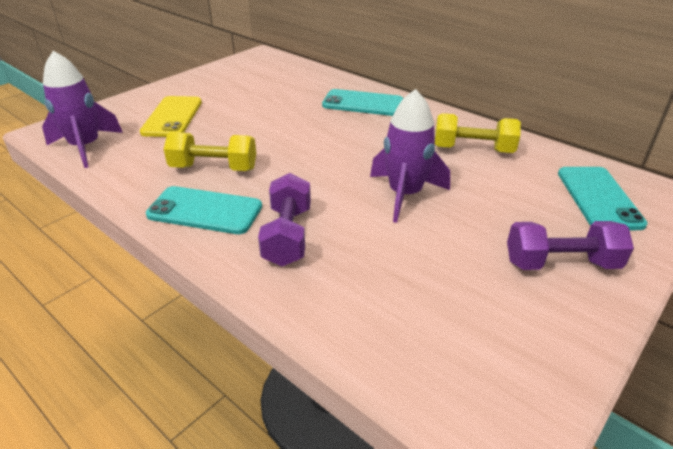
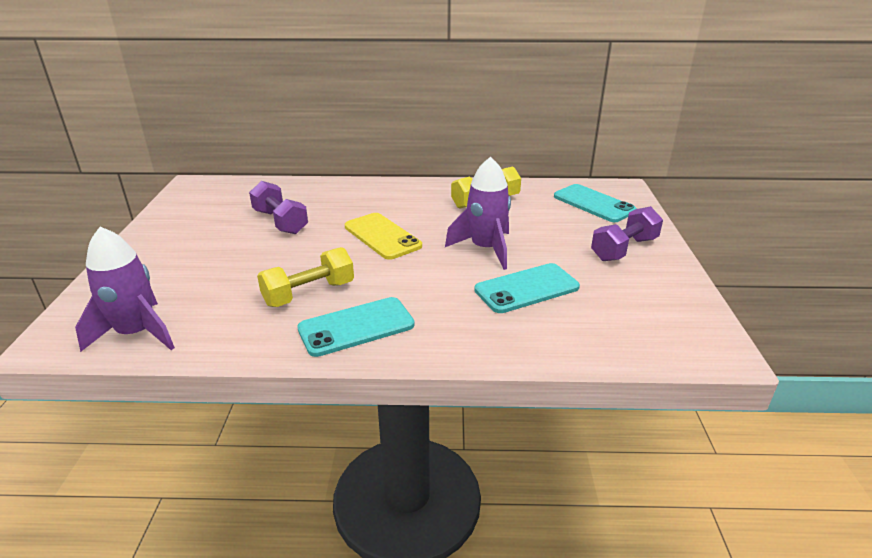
camera: 40 degrees left, 5 degrees down
(172, 117) = (191, 270): yellow phone -> yellow phone (382, 236)
(287, 236) = (448, 312): purple dumbbell -> purple dumbbell (280, 222)
(363, 103) = (358, 196): turquoise phone -> turquoise phone (526, 288)

